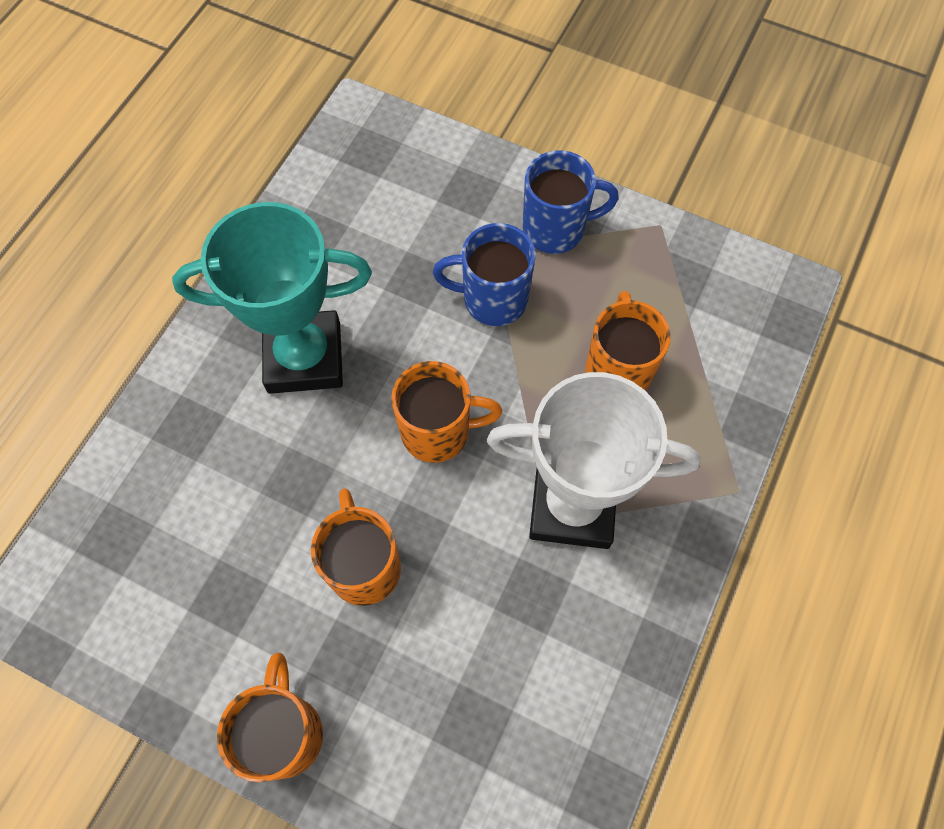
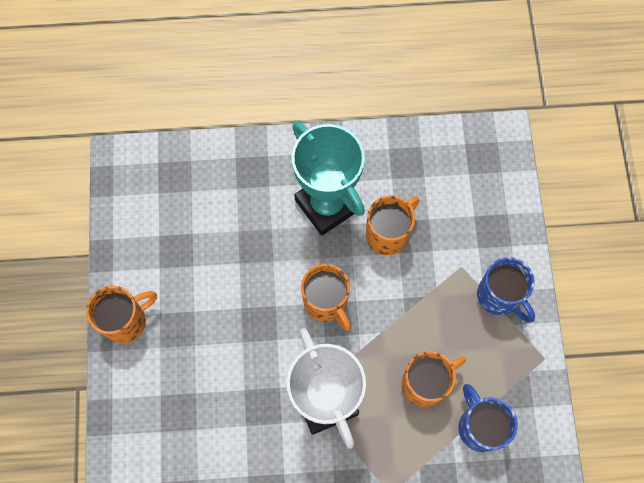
camera: 60 degrees right, 5 degrees up
(364, 566) = (229, 308): orange mug -> orange mug (388, 234)
(492, 299) = (427, 286): blue mug -> blue mug (479, 426)

